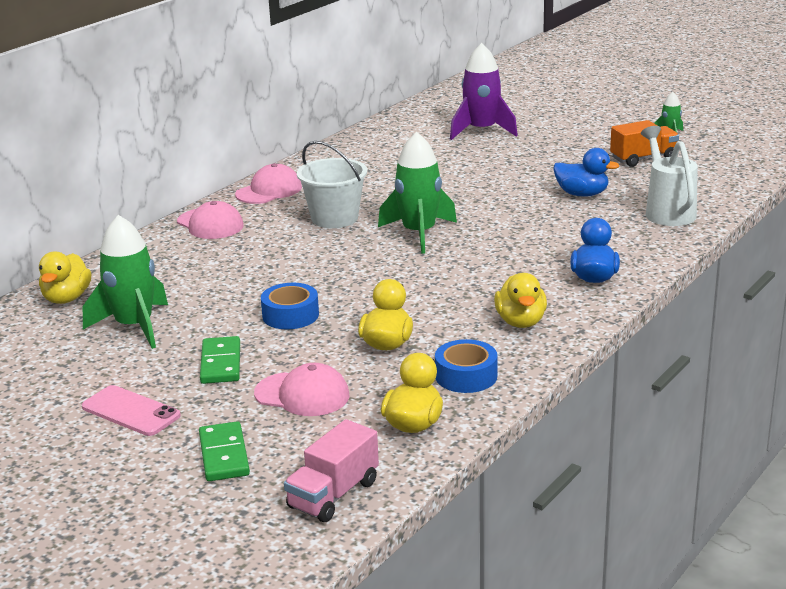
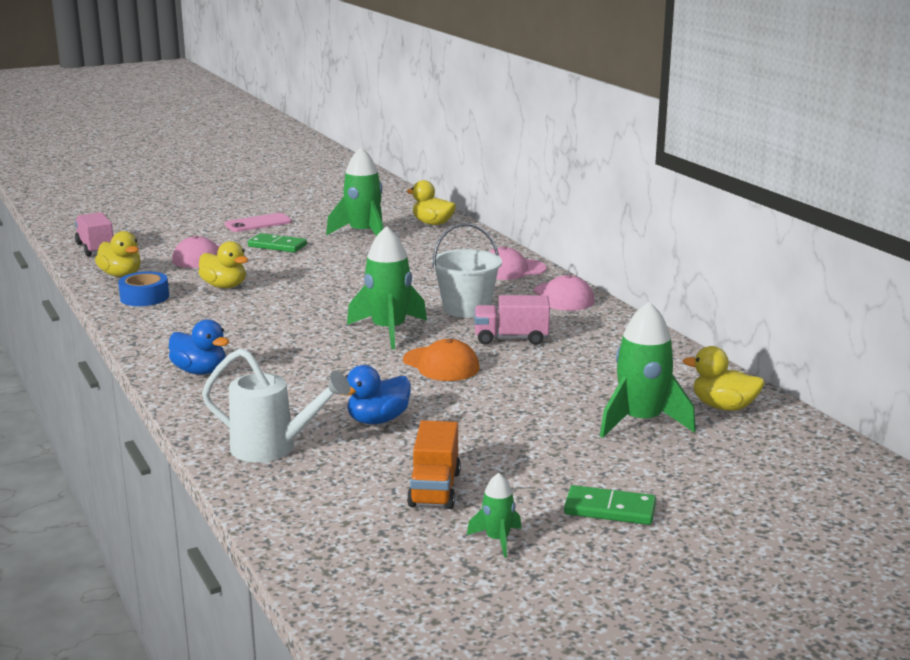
camera: 115 degrees right, 5 degrees down
(224, 455) = (176, 235): green domino -> green domino (610, 509)
(290, 315) = (311, 269): blue tape -> none
(384, 189) = (511, 338): none -> pink truck
(465, 199) = (441, 364): none -> orange cap
(481, 131) = (641, 421): purple rocket -> green rocket
(520, 322) = (180, 328): yellow duck -> yellow duck (723, 407)

